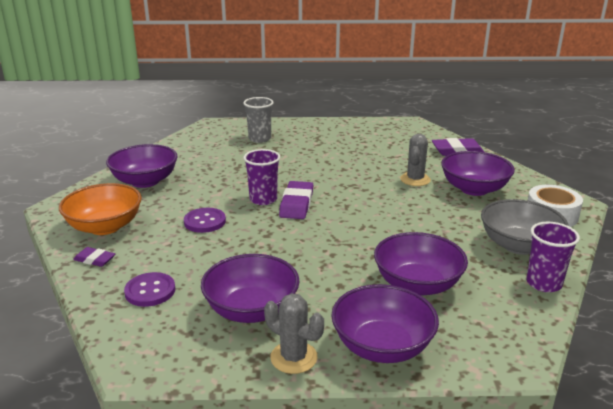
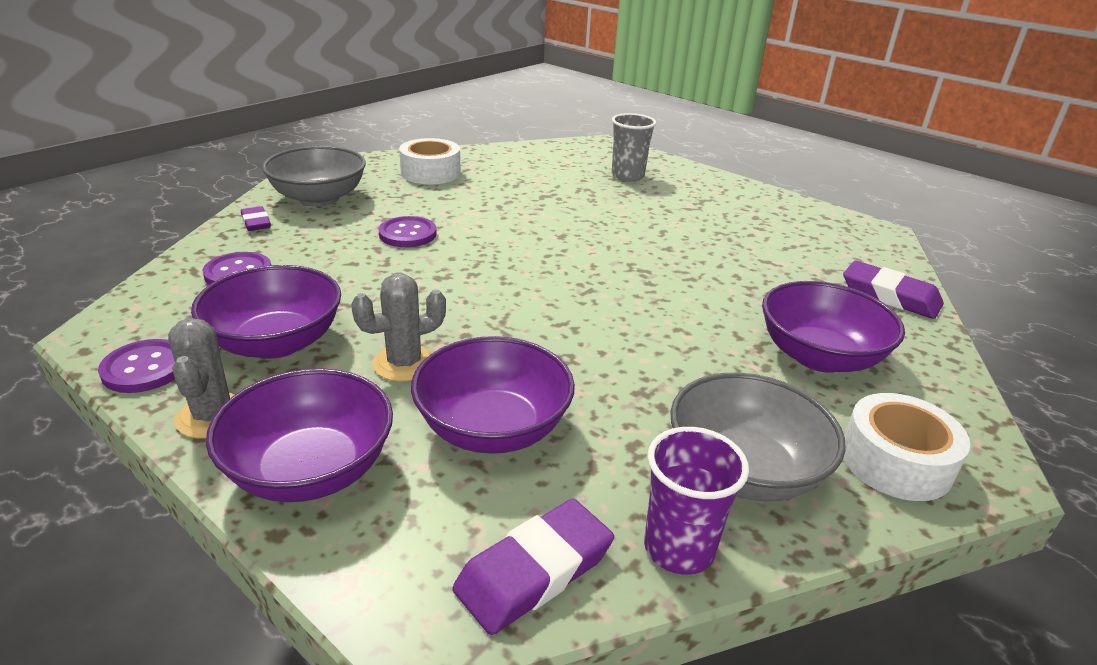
camera: 40 degrees right, 5 degrees up
(105, 227) = (319, 198): orange bowl -> grey bowl
(145, 181) = (430, 173): purple bowl -> white tape
(208, 363) = (145, 368): none -> purple button
(263, 199) = (507, 239): purple cup -> none
(296, 204) = (534, 261): purple eraser -> purple eraser (534, 571)
(415, 179) = (745, 302): grey cactus -> grey cactus (404, 363)

